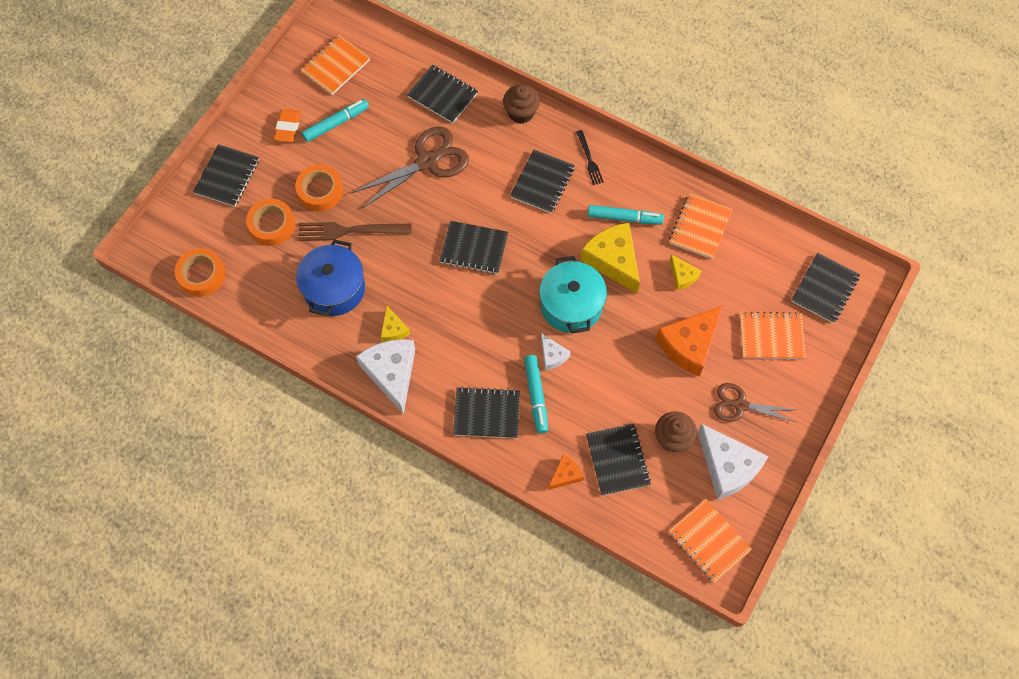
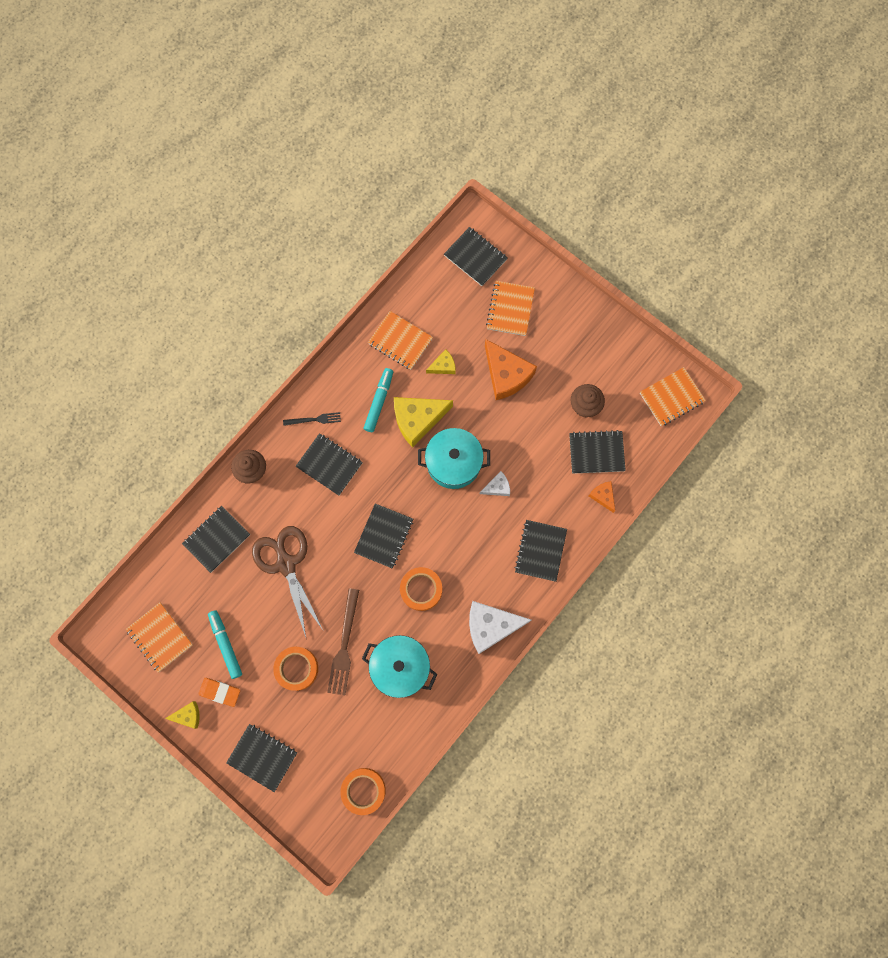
camera: 80 degrees left, 10 degrees up
(272, 225) = (324, 718): orange tape -> orange tape (421, 589)
(334, 289) = (400, 667): blue pot -> turquoise pot
(393, 329) = (450, 619): yellow cheese -> yellow cheese (188, 715)
(536, 395) = (530, 507): turquoise marker -> none
(727, 466) = (614, 369): white cheese -> none
(740, 405) = (565, 347): brown scissors -> none

